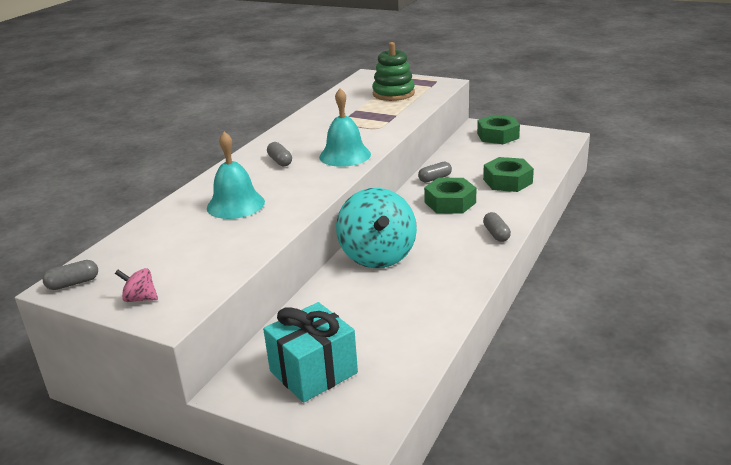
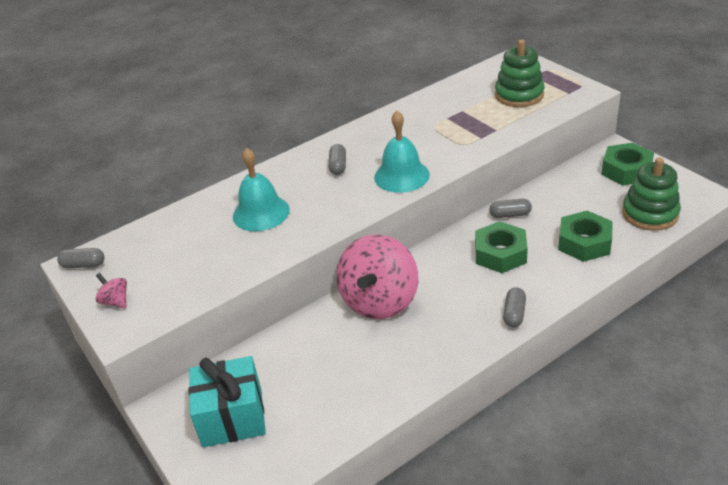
camera: 30 degrees right, 10 degrees up
(377, 256) = (380, 301): turquoise spinning top -> pink spinning top
(538, 155) = (650, 214): none -> green stacking toy

